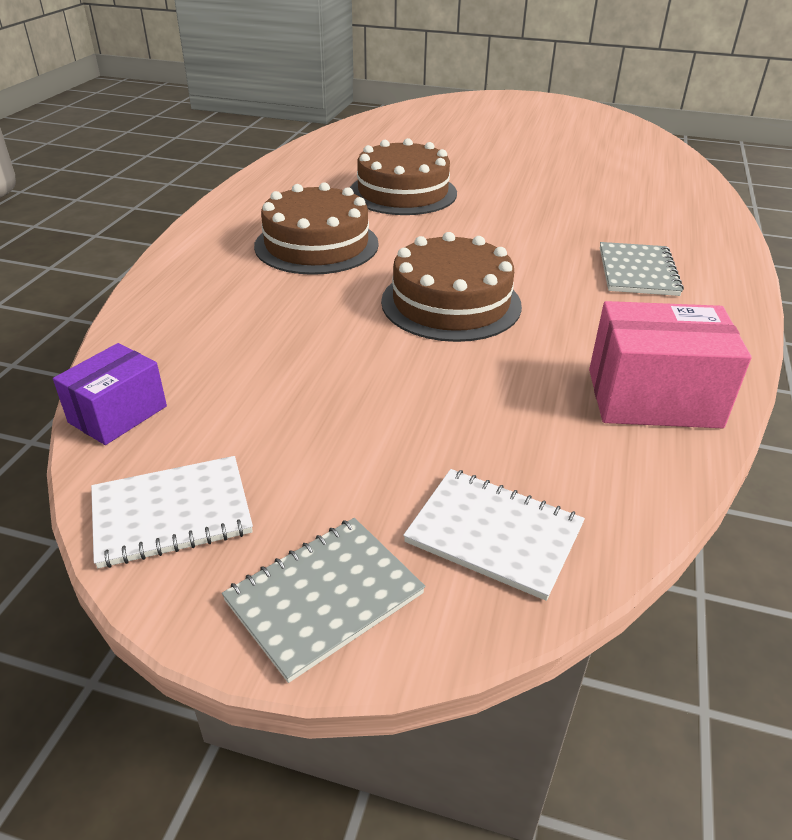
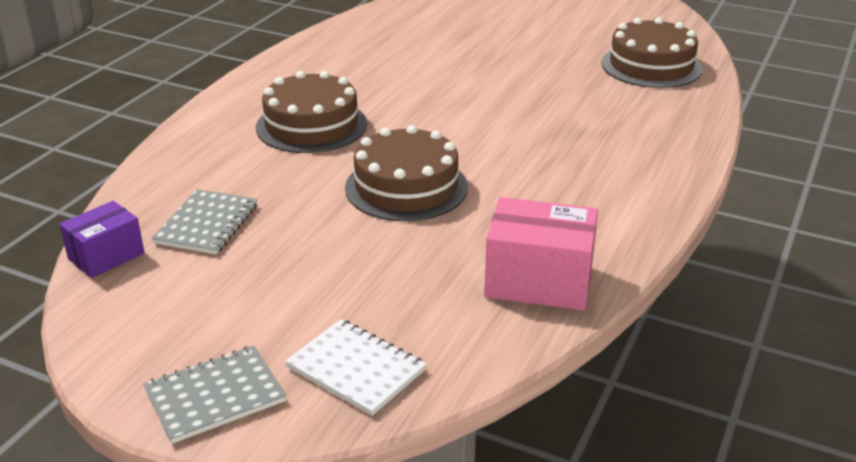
camera: 10 degrees right, 5 degrees down
(171, 513) = (126, 330): white notebook -> none
(403, 192) = (410, 79): brown cake -> brown cake (651, 66)
(637, 271) = (590, 170): grey notebook -> grey notebook (207, 224)

